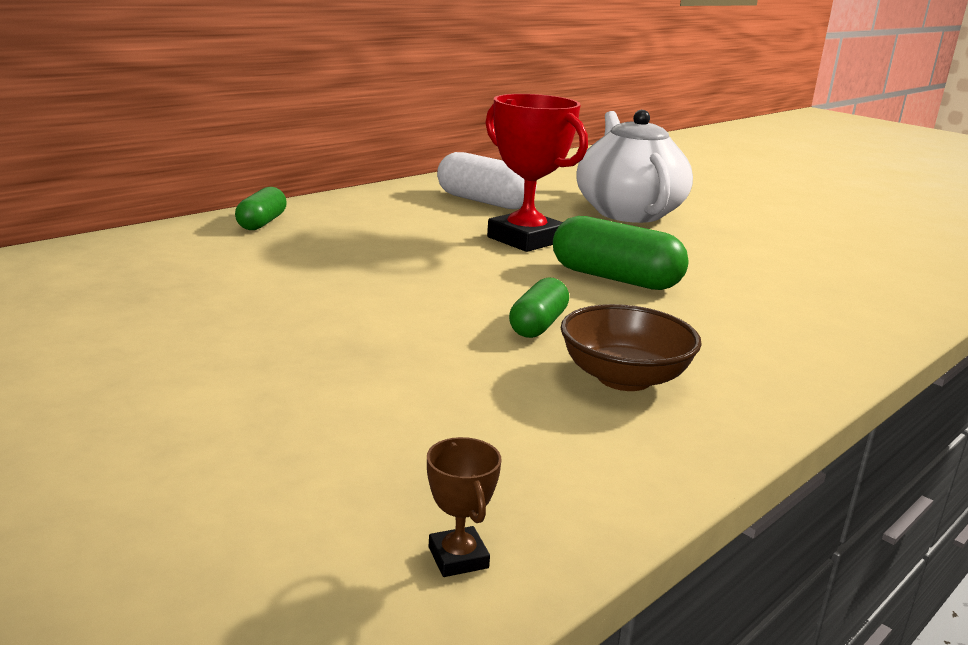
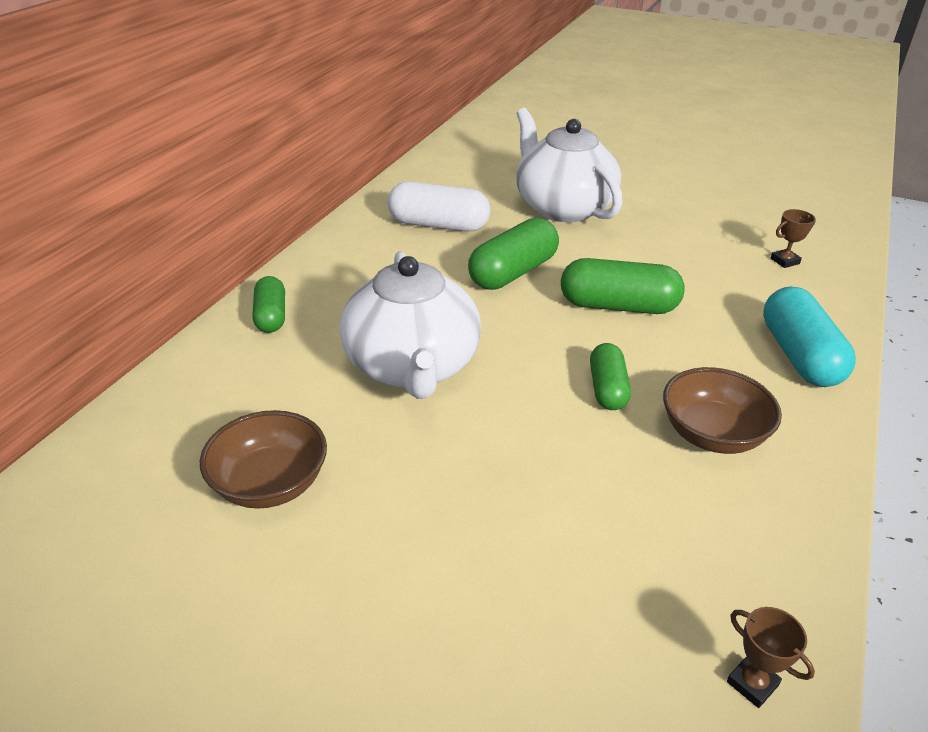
camera: 20 degrees left, 15 degrees up
(137, 309) = (270, 484): none -> brown bowl
(354, 273) = (412, 366): none -> white teapot
(525, 239) = (513, 272): red trophy -> green capsule
(798, 349) = (799, 356): none -> turquoise capsule
(855, 286) = (784, 261): none -> brown trophy

